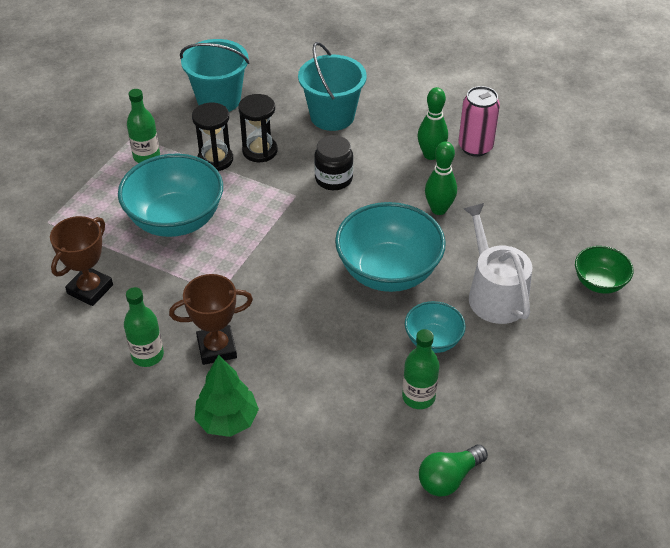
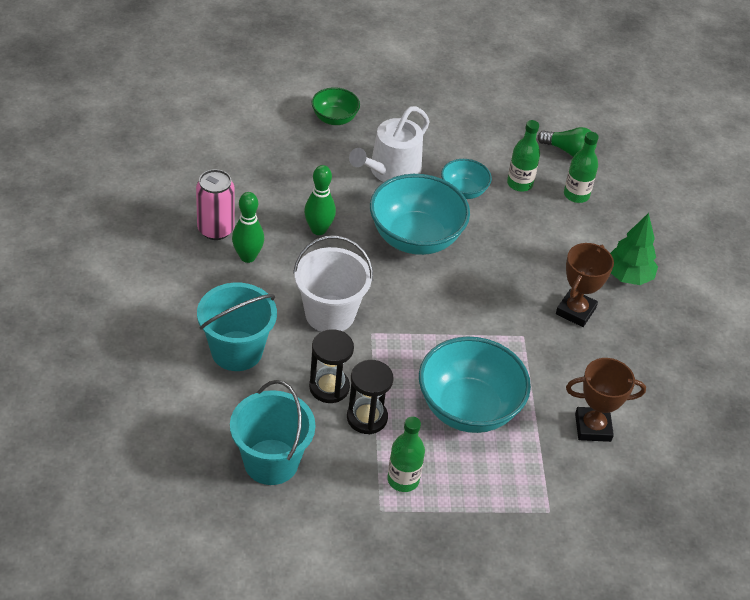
camera: 125 degrees left, 0 degrees up
(147, 355) = (618, 351): green bottle -> green bottle (576, 195)
(217, 348) = (575, 311): brown trophy -> brown trophy turned 75 degrees clockwise
(333, 179) = (330, 314): black jar -> white bucket

